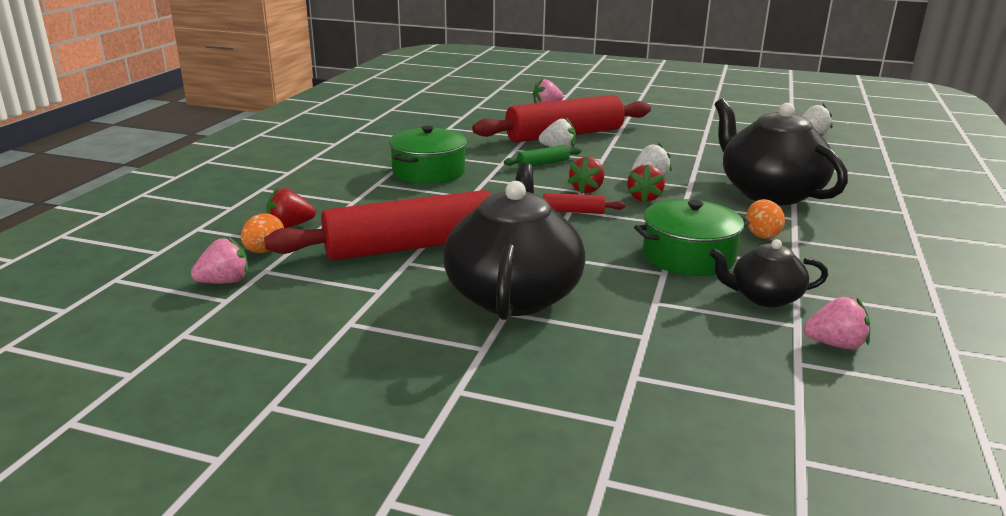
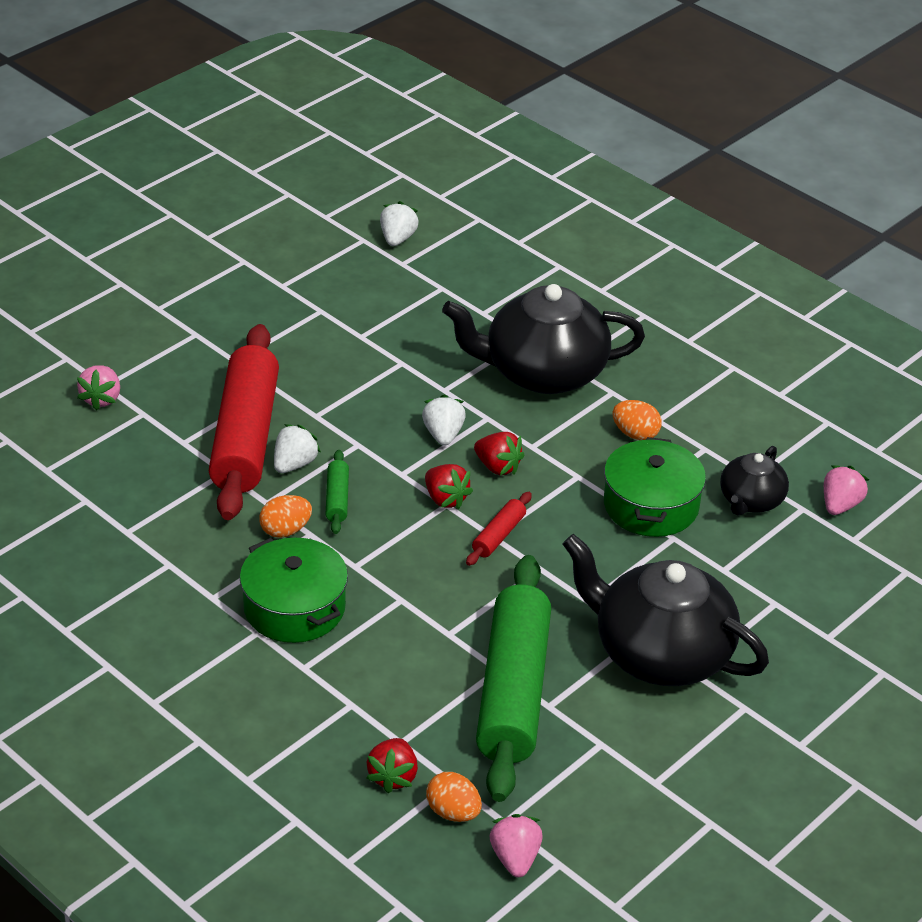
camera: 65 degrees left, 15 degrees up
(411, 247) = (513, 691): red rolling pin -> green rolling pin
(496, 157) = (285, 530): none -> orange egg

